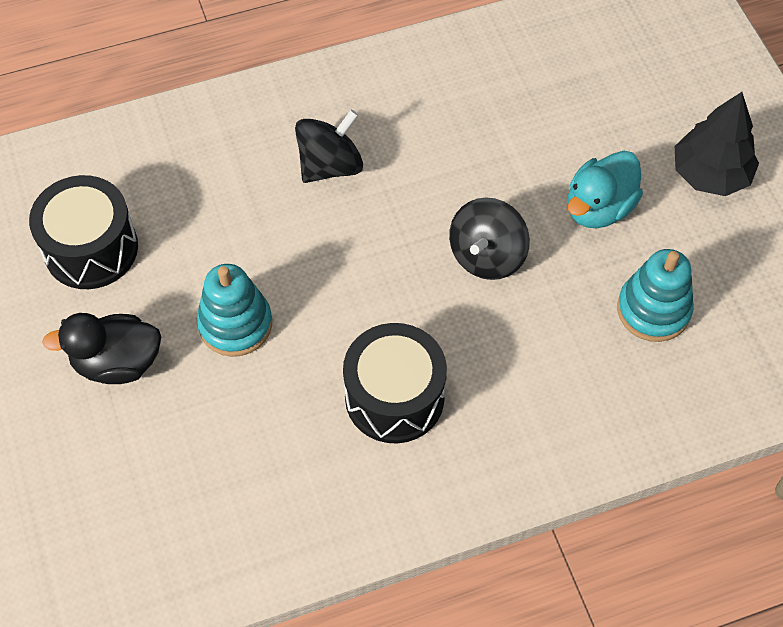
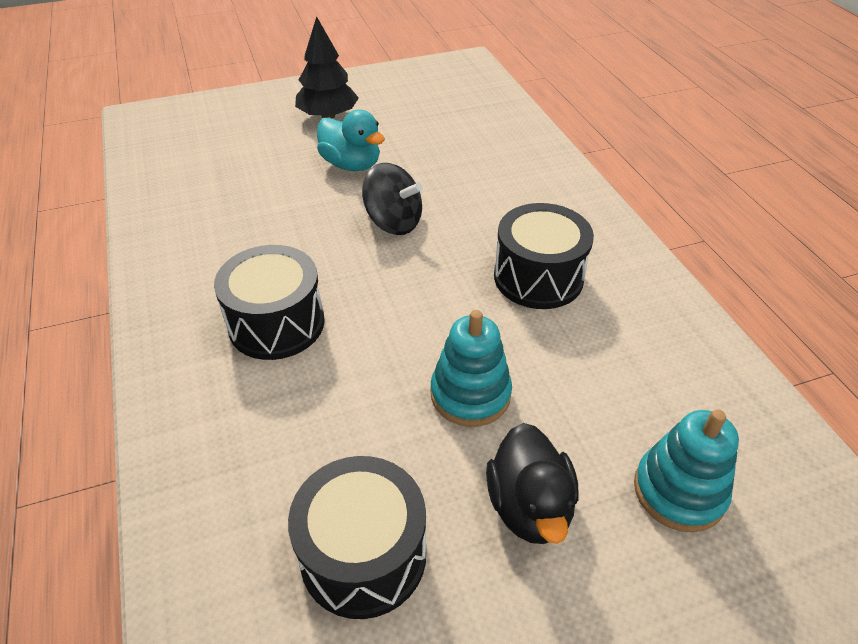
camera: 90 degrees left, 15 degrees down
(330, 165) = (276, 323): black spinning top -> black drum
(653, 310) = (445, 145): turquoise stacking toy -> turquoise stacking toy (679, 491)

